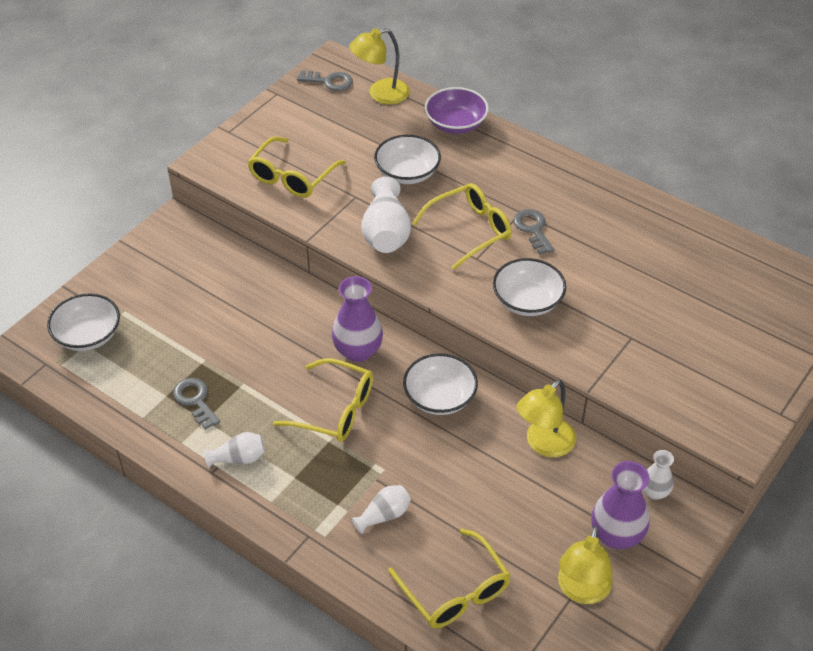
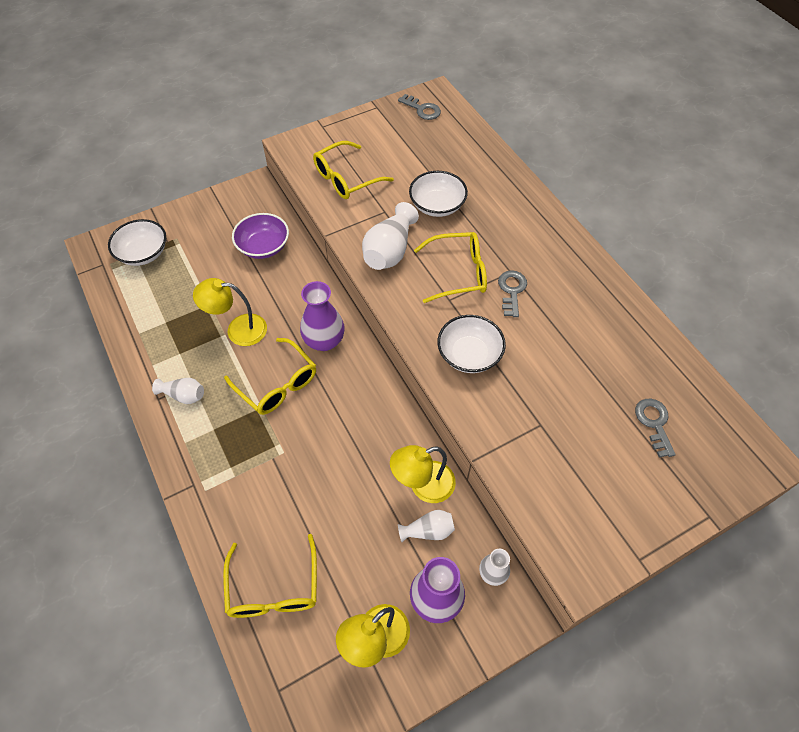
camera: 25 degrees right, 10 degrees up
(195, 400) = (183, 334): grey key -> grey key (654, 423)
(380, 94) = (456, 132): yellow lamp -> yellow lamp (238, 329)
(384, 515) = (259, 493): white vase -> white vase (428, 531)
(439, 397) = (363, 407): white bowl -> none
(455, 124) = (501, 176): purple bowl -> purple bowl (263, 246)

